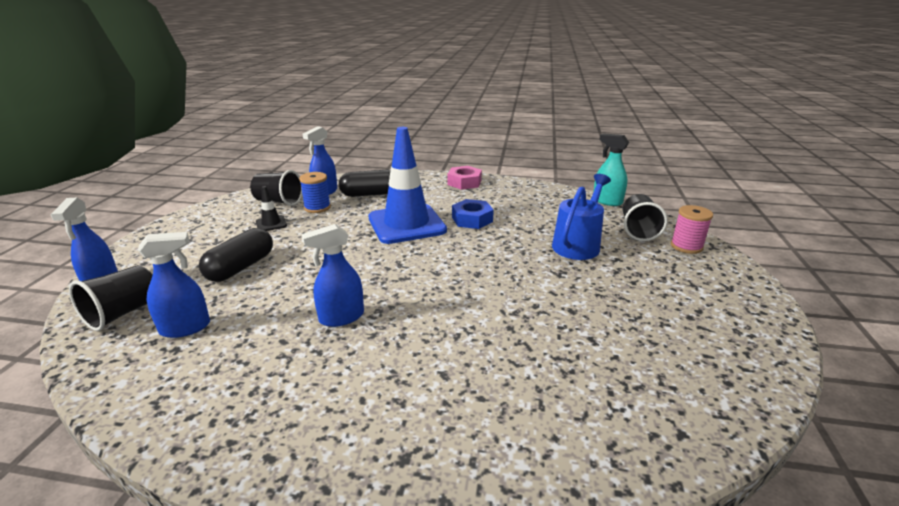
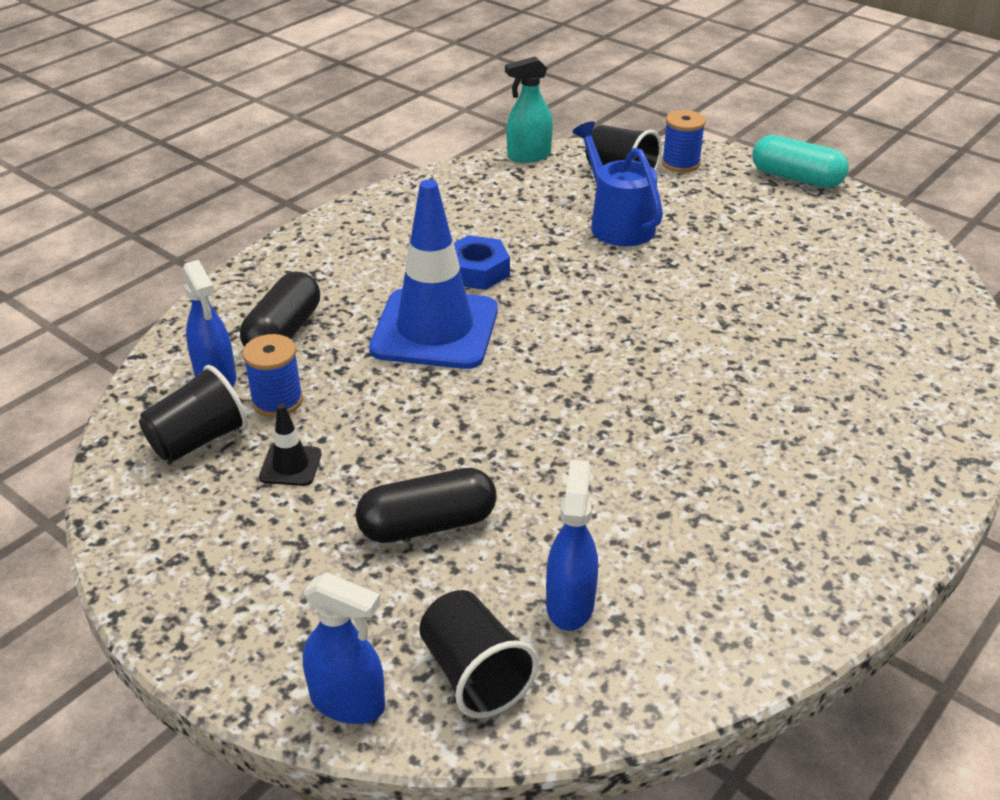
camera: 60 degrees left, 10 degrees up
(241, 267) = (427, 524): black capsule -> black capsule turned 75 degrees counterclockwise
(341, 317) = (645, 453): blue spray bottle -> none
(464, 182) = (343, 233): pink nut -> none
(686, 246) = (680, 163): pink spool -> blue spool
(756, 296) = (796, 178): none -> turquoise capsule

